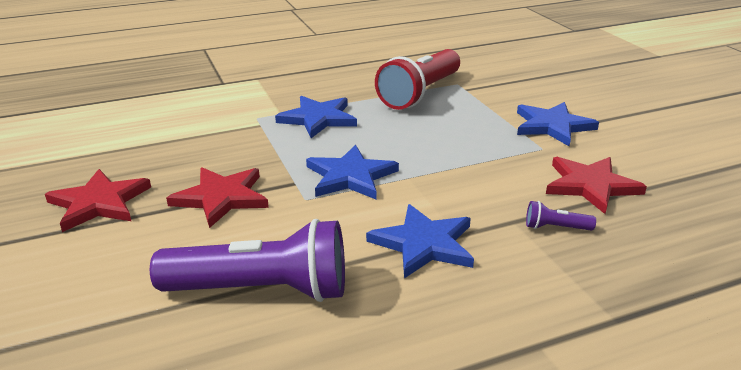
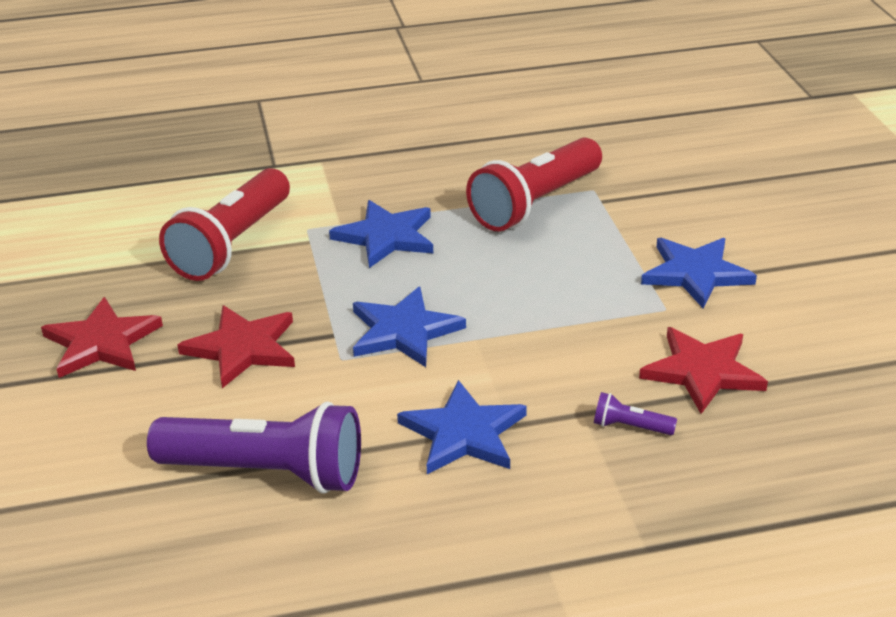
camera: 10 degrees right, 5 degrees up
(200, 131) = (232, 244): none -> red flashlight

